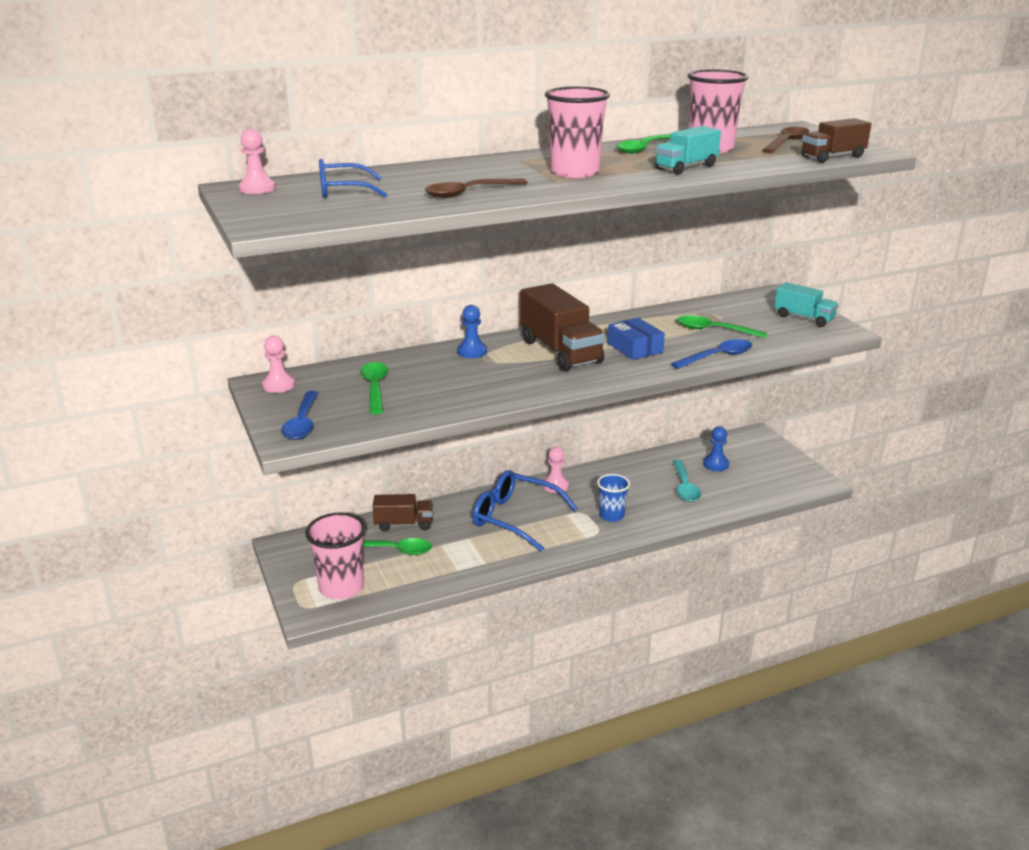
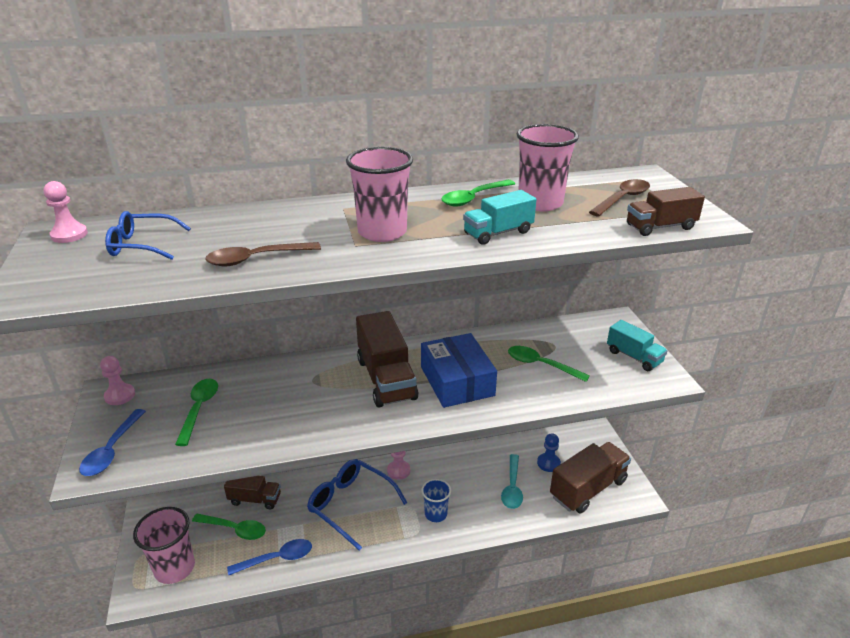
camera: 10 degrees right, 5 degrees up
(472, 352) = (307, 370): blue pawn -> none
(635, 348) = (457, 381): blue box -> blue box, size x1.57
(717, 357) = (531, 402): blue spoon -> blue spoon (277, 558)
(764, 480) = (588, 489): none -> brown truck

